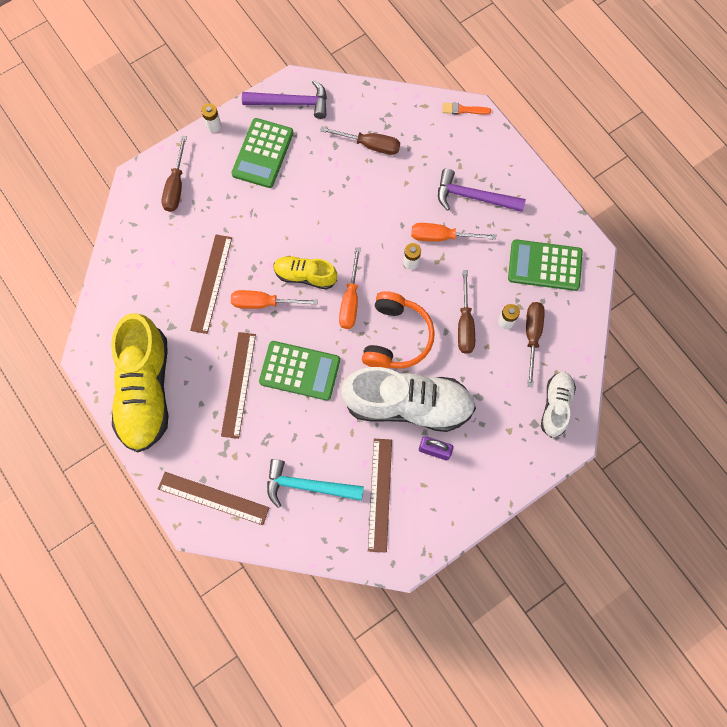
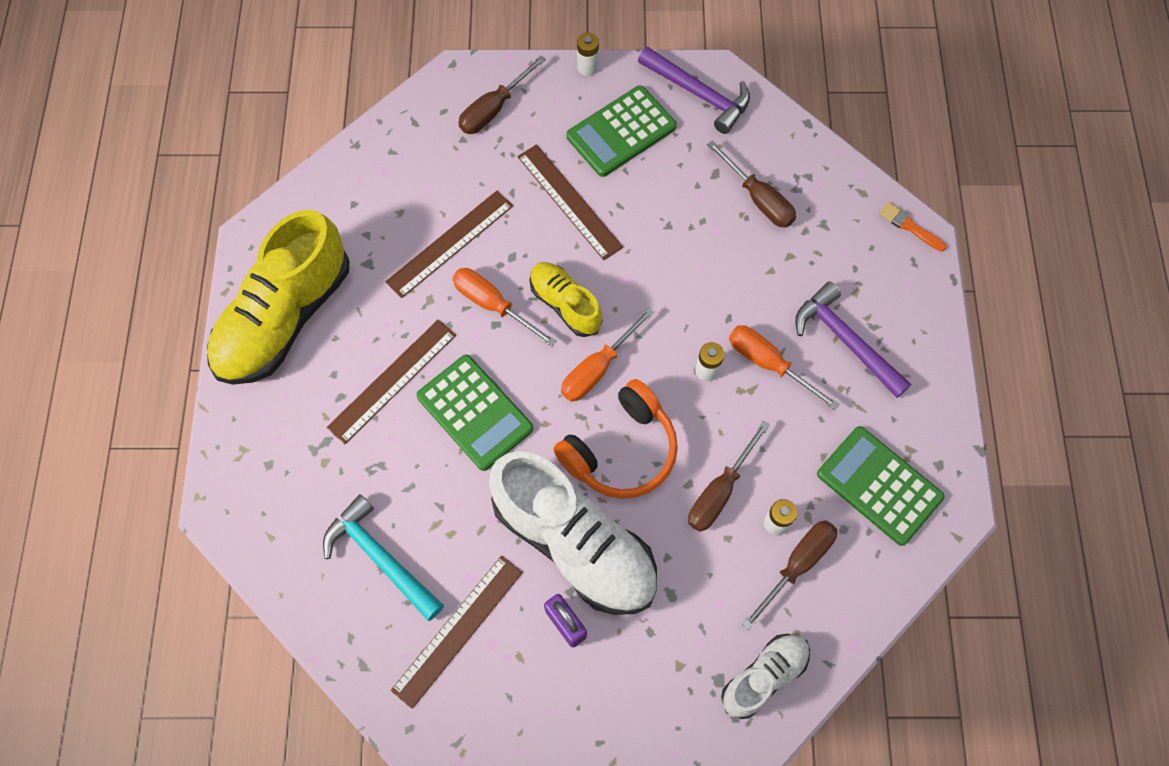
camera: 35 degrees right, 5 degrees down
(213, 498) = (263, 494): brown ruler -> brown ruler (569, 201)

